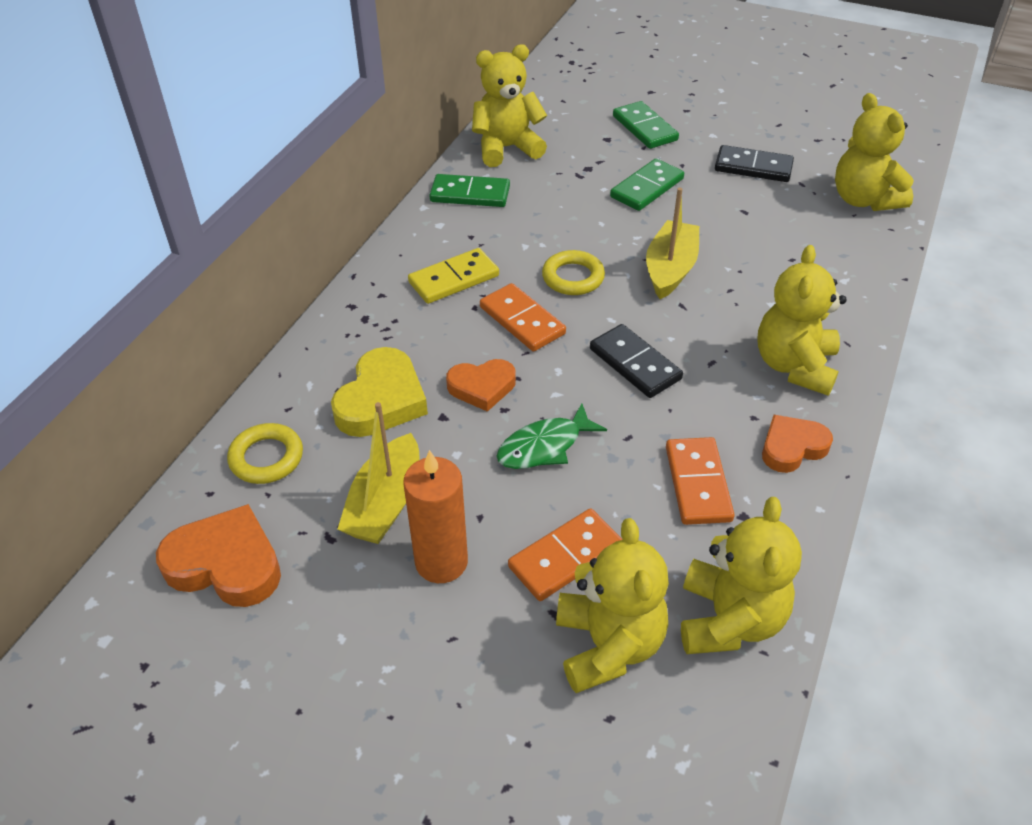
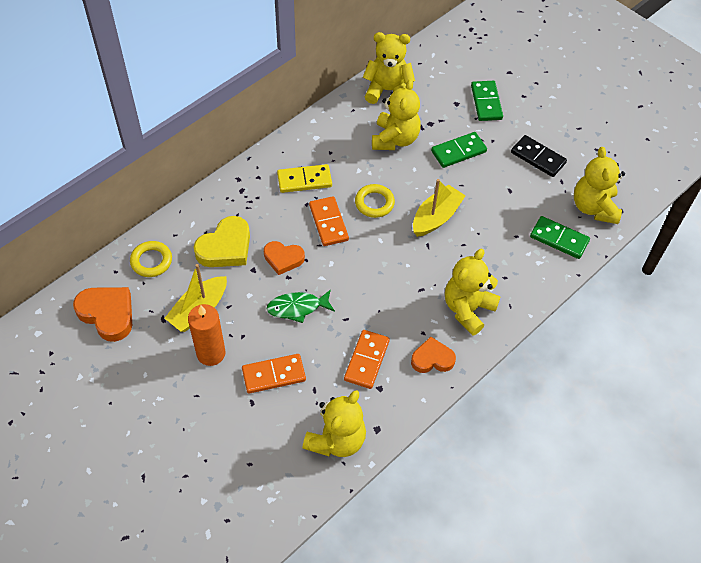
camera: 20 degrees right, 10 degrees up
(470, 194) = (346, 120): green domino -> green domino (559, 239)
(608, 645) = (269, 428): yellow teddy bear -> yellow teddy bear (395, 139)
(634, 364) = (376, 274): black domino -> none

